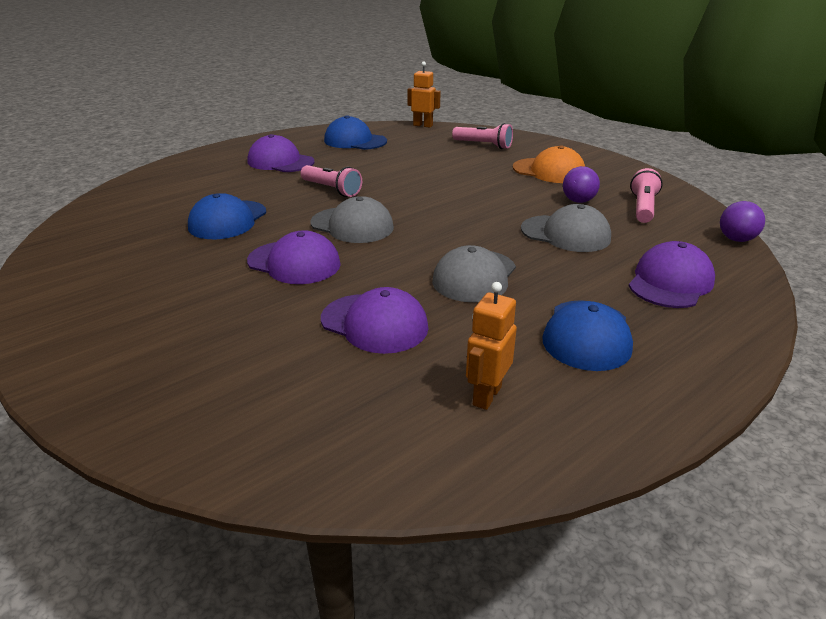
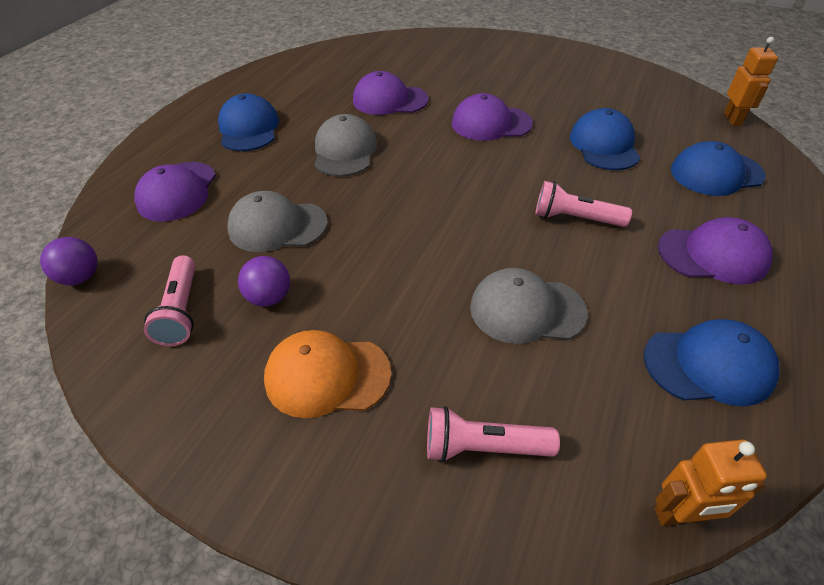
camera: 155 degrees right, 15 degrees up
(189, 187) = (716, 173): none -> blue cap
(352, 225) = (492, 173): grey cap -> grey cap (526, 310)
(486, 395) = (302, 84): orange robot -> orange robot (732, 119)

